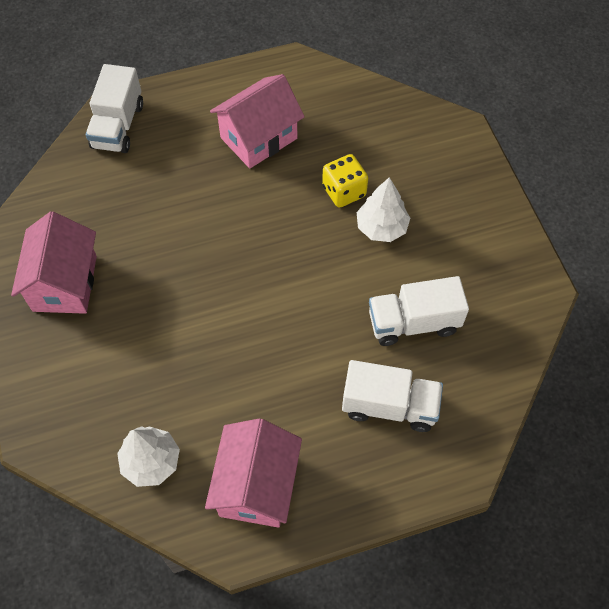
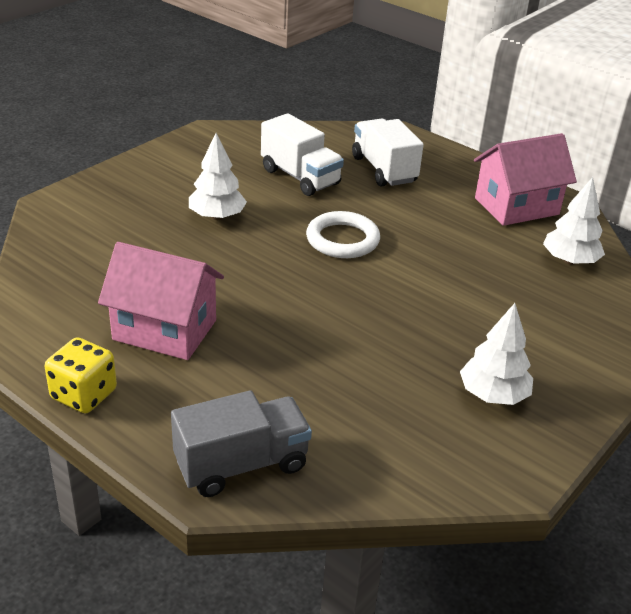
camera: 125 degrees left, 25 degrees down
(65, 283) = (493, 395): pink house -> white tree
(118, 126) = (241, 464): white truck -> grey truck
(294, 299) = (342, 239): none -> white ring
(344, 191) = (192, 249): yellow dice -> yellow dice (84, 395)

